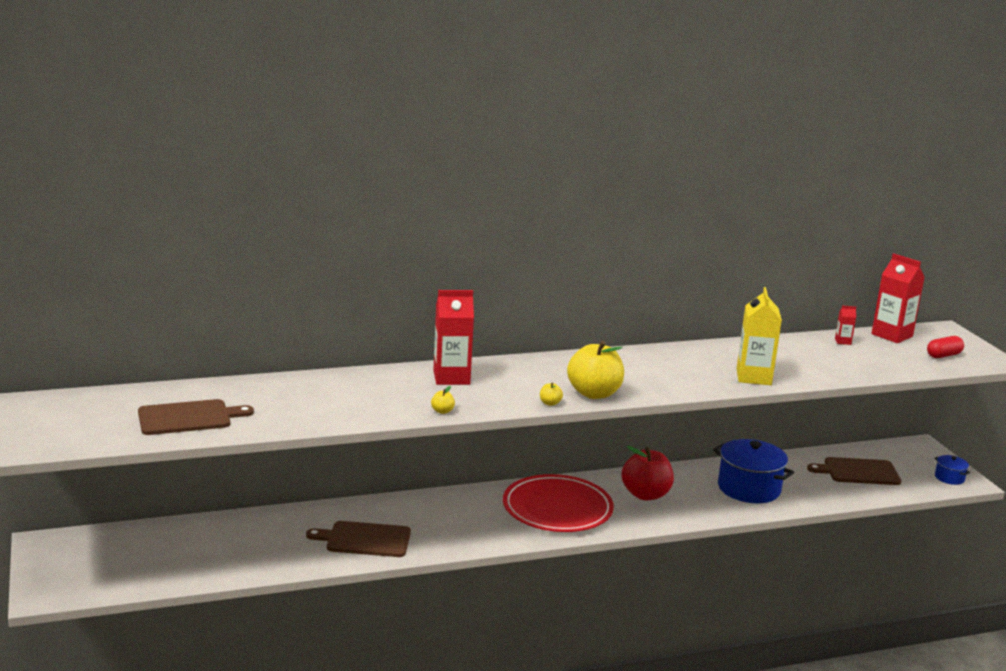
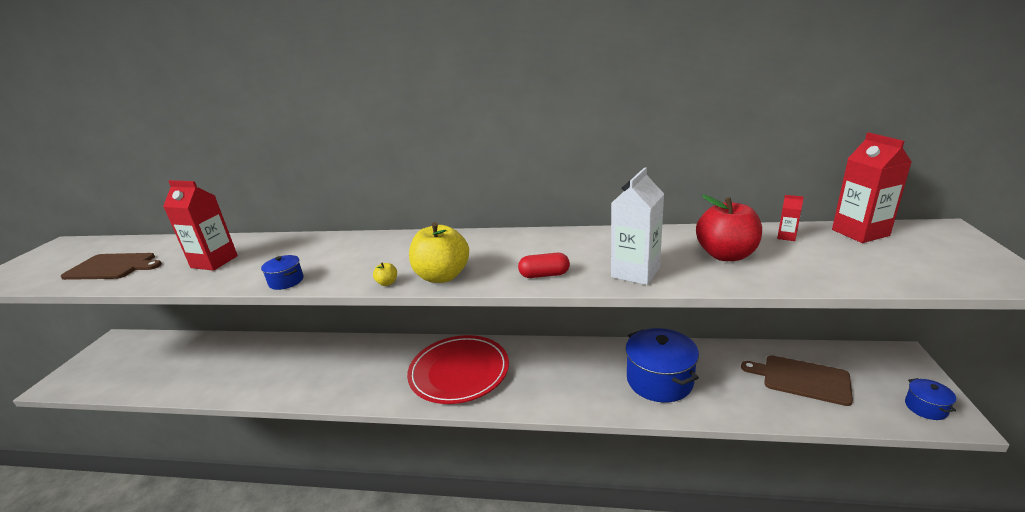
camera: 30 degrees right, 5 degrees up
(365, 539) = (286, 376): brown cutting board -> none
(442, 411) = (286, 281): yellow apple -> blue pot
(451, 377) = (344, 248): red carton -> red carton (214, 262)
(645, 494) = (550, 370): red apple -> red apple (726, 255)
(753, 377) = (635, 272): yellow carton -> white carton
(943, 355) = (926, 264): red capsule -> red capsule (544, 275)

